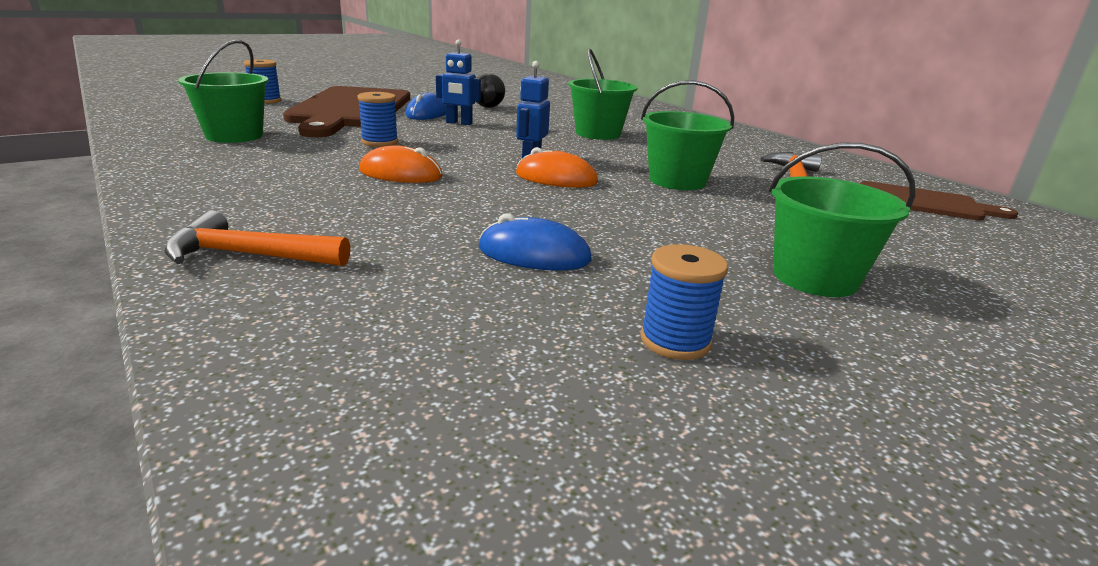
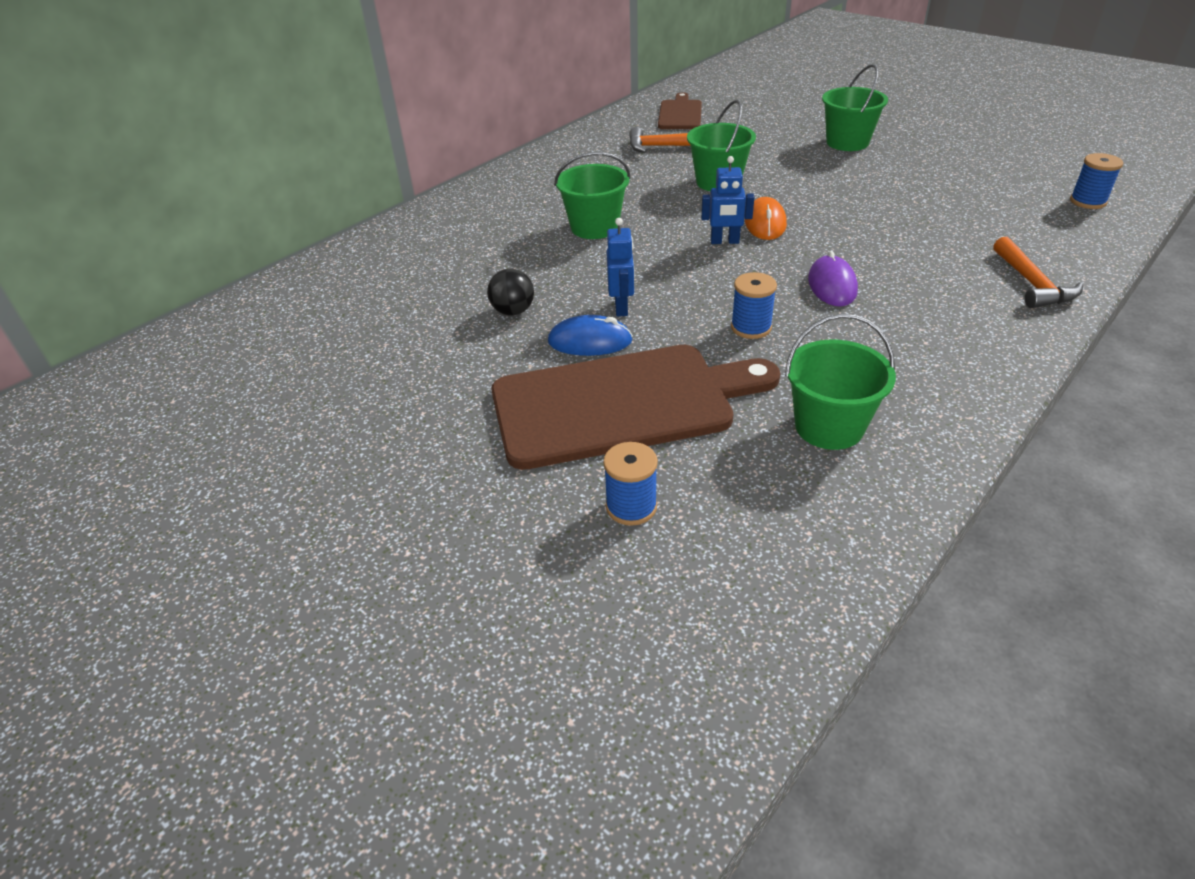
camera: 100 degrees left, 15 degrees up
(400, 174) = (832, 285): orange mouse -> purple mouse
(534, 254) = (912, 207): blue mouse -> none
(675, 341) = (955, 166): blue spool -> blue spool (1088, 201)

